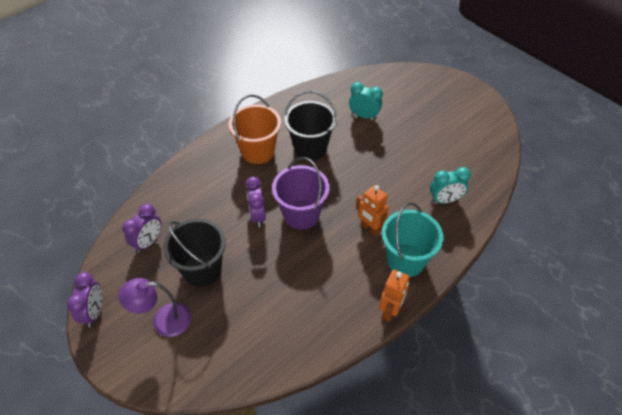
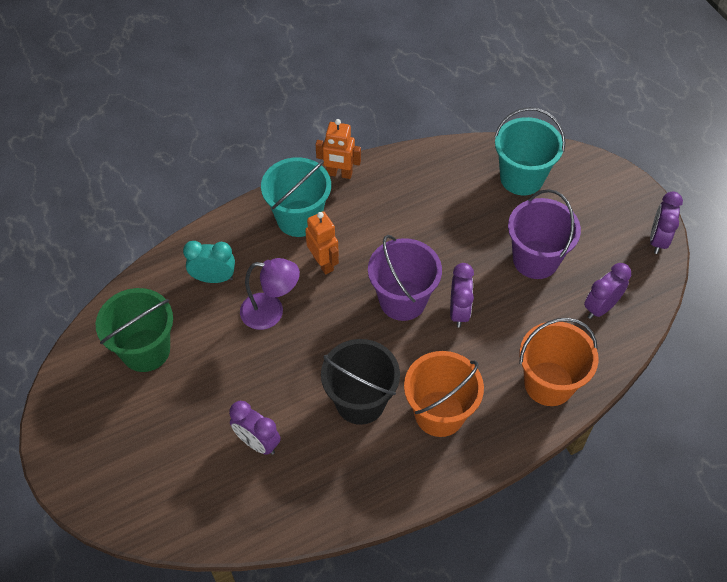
camera: 165 degrees left, 5 degrees up
(163, 321) = (580, 215): purple lamp -> purple lamp (271, 312)
(187, 182) = (548, 383): none -> orange bucket
(202, 269) = (535, 259): black bucket -> purple bucket
(221, 348) = (521, 178): none -> turquoise bucket
(364, 116) = (257, 442): turquoise clock -> purple clock
(390, 311) = (339, 174): orange robot -> orange robot turned 120 degrees counterclockwise
(460, 147) = (145, 350): none -> green bucket

